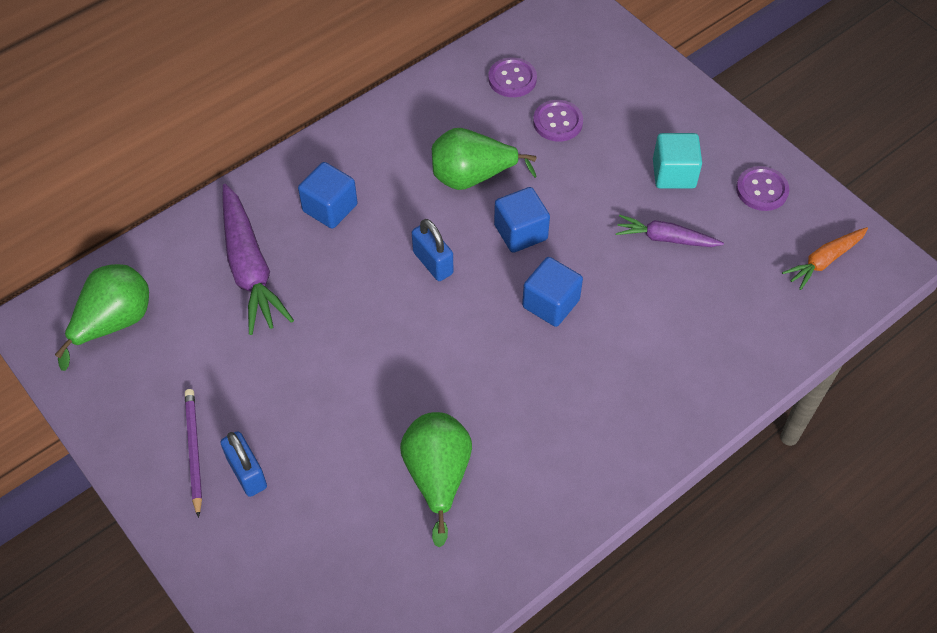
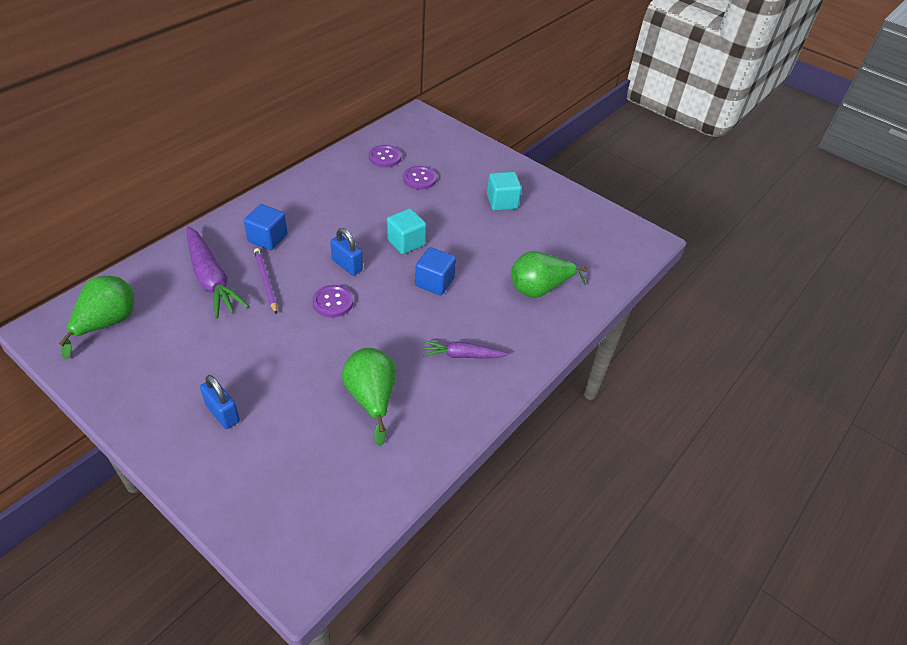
camera: 15 degrees left, 10 degrees down
(194, 451) = (178, 403): purple pencil -> purple pencil (266, 281)
(472, 177) = (367, 213): green pear -> green pear (539, 289)
(520, 232) = (406, 242): blue cube -> turquoise cube
(665, 238) = (504, 238): purple carrot -> purple carrot (462, 355)
(762, 190) = (560, 207): purple button -> purple button (333, 302)
(824, 261) = (610, 242): orange carrot -> none

